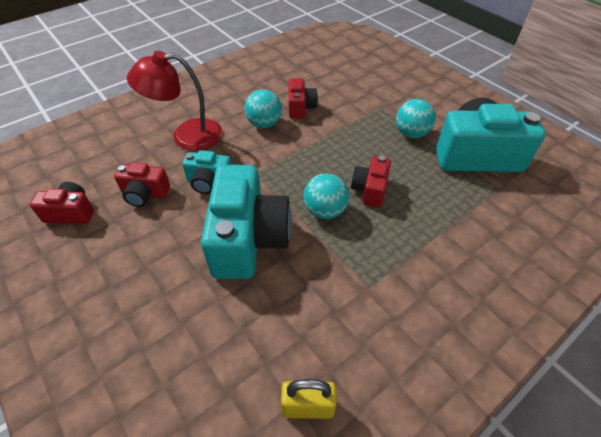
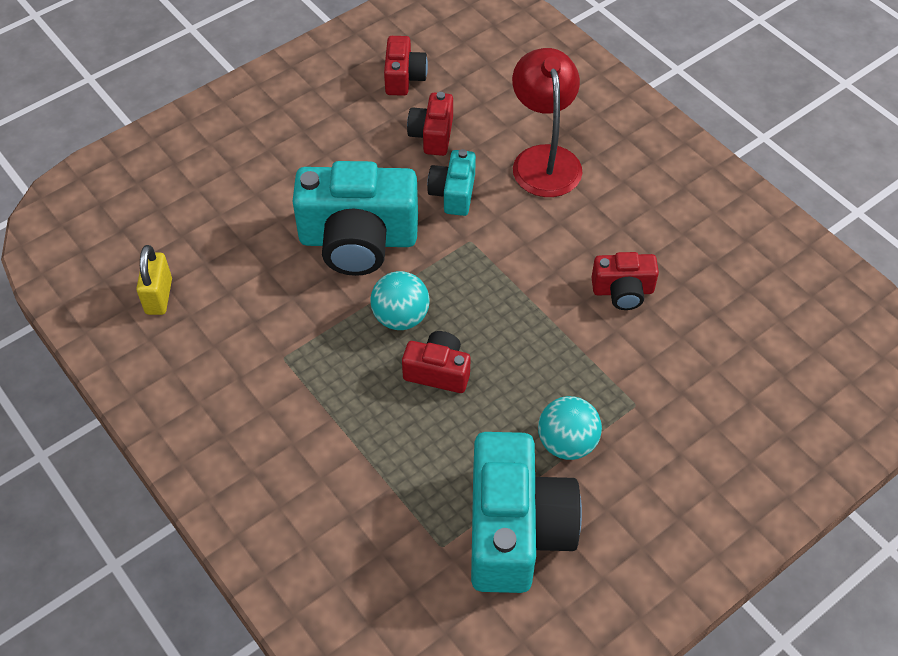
camera: 90 degrees right, 5 degrees up
(264, 124) = (577, 245): turquoise ball -> none

